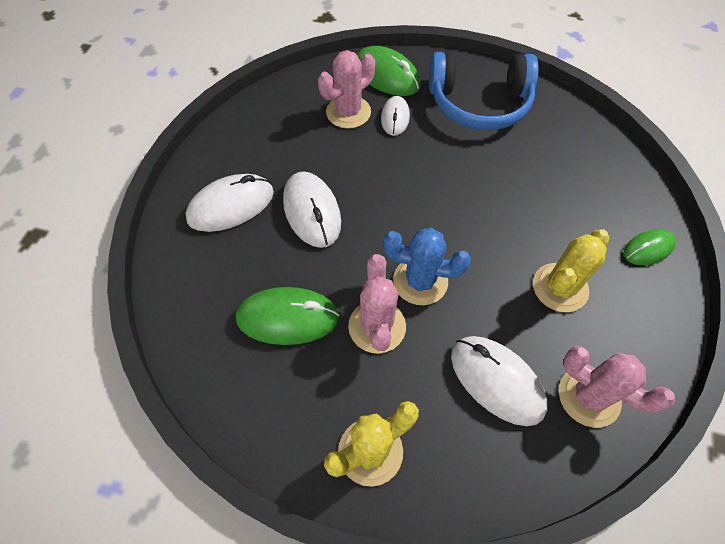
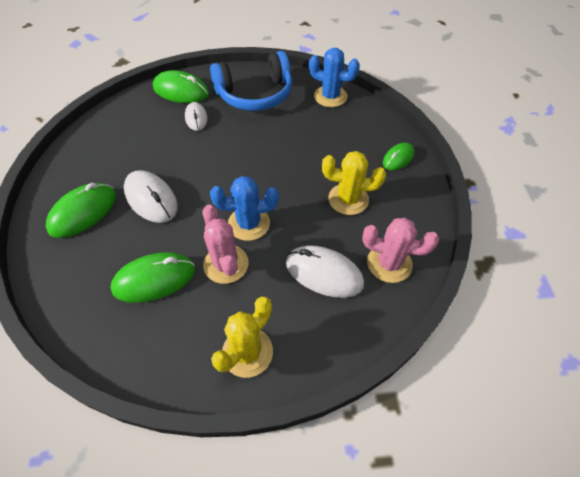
camera: 20 degrees left, 5 degrees down
(231, 206) = (83, 212): white mouse -> green mouse
(348, 112) = (159, 123): pink cactus -> none
(560, 287) = (348, 199): yellow cactus -> yellow cactus turned 75 degrees clockwise
(579, 132) = (330, 96): none -> blue cactus

